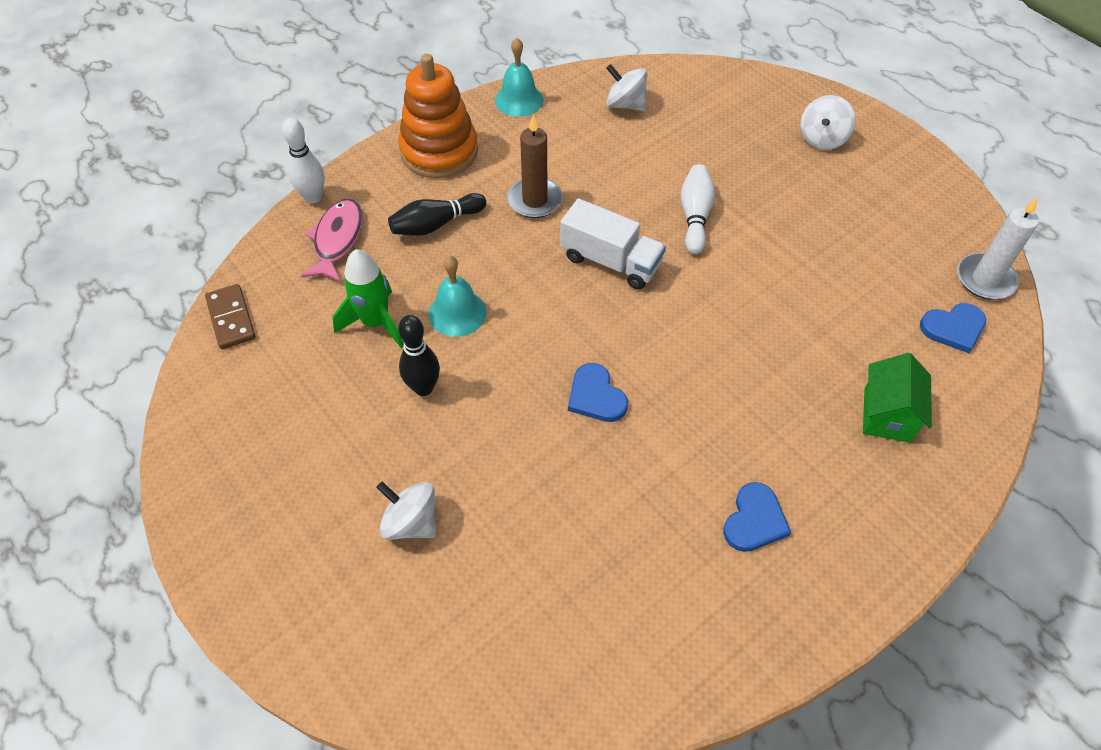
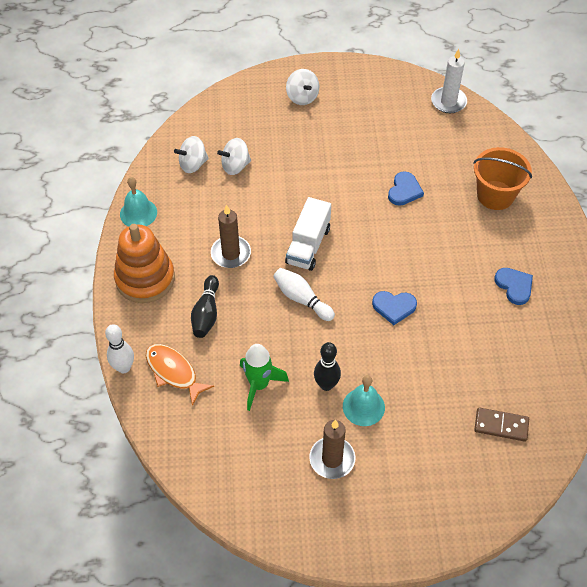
camera: 55 degrees left, 0 degrees up
(231, 318) = (191, 462): brown domino -> brown domino (501, 425)
(321, 451) = (332, 459): none -> brown candle
(337, 240) = (174, 372): pink fish -> orange fish
(411, 522) = (411, 437): white spinning top -> white spinning top (235, 166)
(457, 313) = (285, 339): turquoise bell -> turquoise bell (363, 406)
(610, 261) = (308, 245): white truck -> white truck turned 135 degrees clockwise
(695, 216) = (308, 188): white bowling pin -> white bowling pin (302, 299)
(887, 415) = (495, 195): green house -> orange bucket
(953, 328) = (466, 135): blue heart -> blue heart (404, 190)

